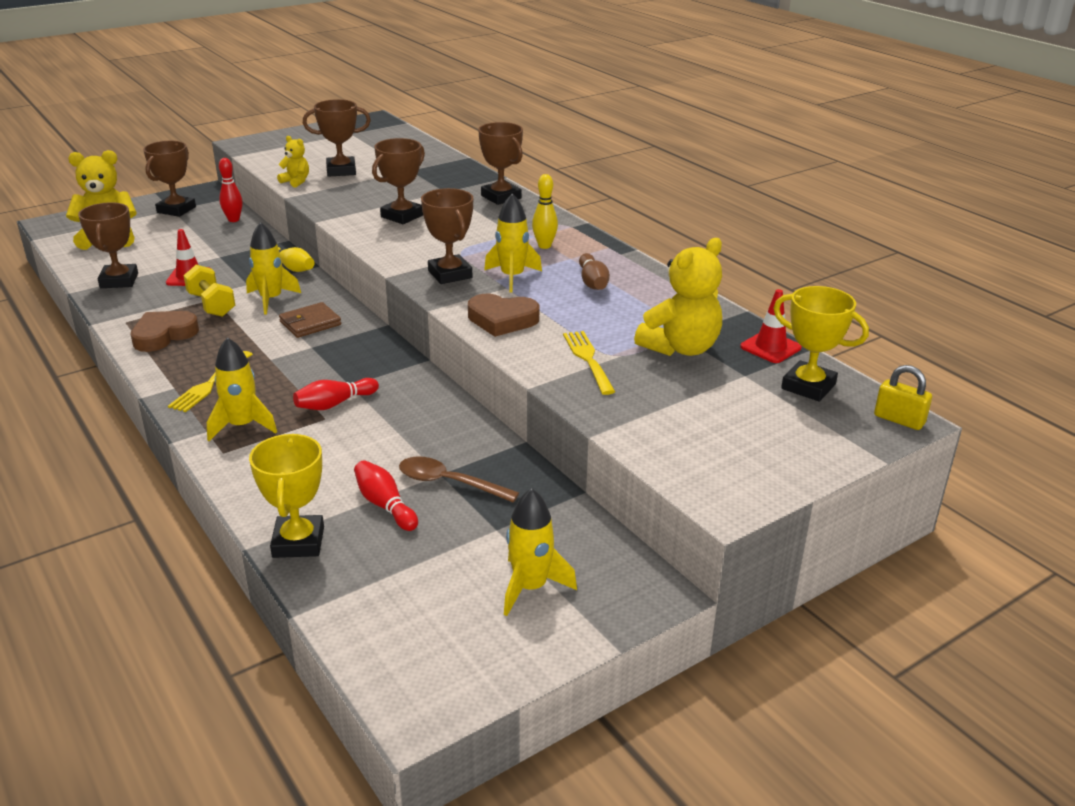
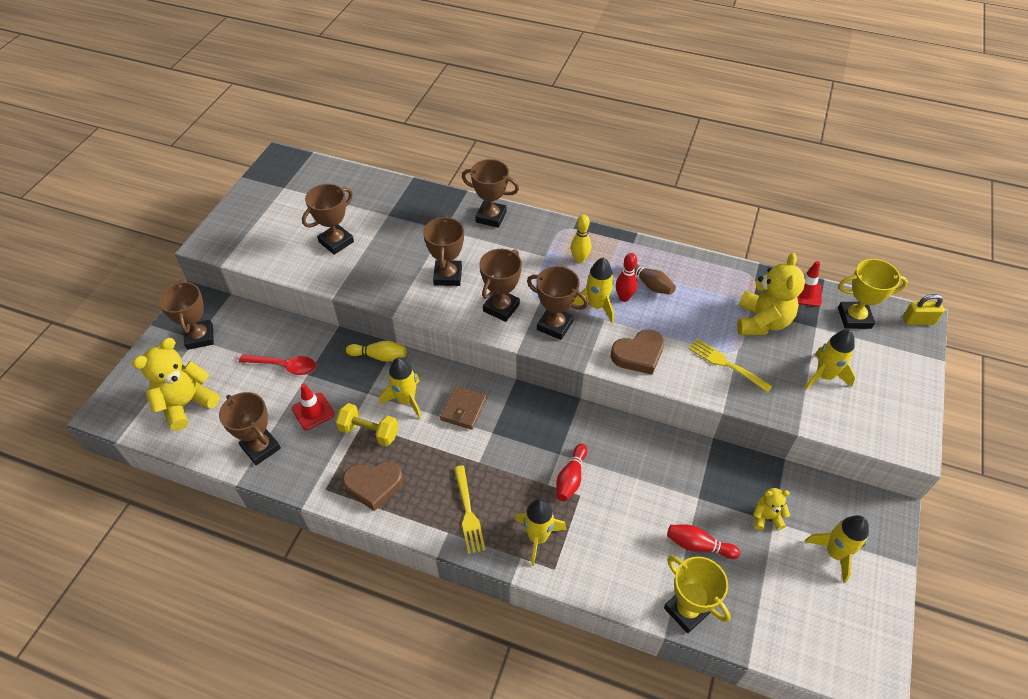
camera: 35 degrees left, 20 degrees up
(163, 335) = (373, 485): brown heart -> brown heart turned 105 degrees counterclockwise
(210, 246) = (284, 366): none -> red spoon
(233, 220) = (265, 324): red bowling pin -> red bowling pin (624, 298)
(296, 182) = (317, 274): yellow teddy bear -> yellow teddy bear (766, 517)
(418, 248) = (501, 308): none -> brown trophy
(449, 483) = (711, 502): brown spoon -> none
(694, 411) = (824, 376): none -> yellow rocket

